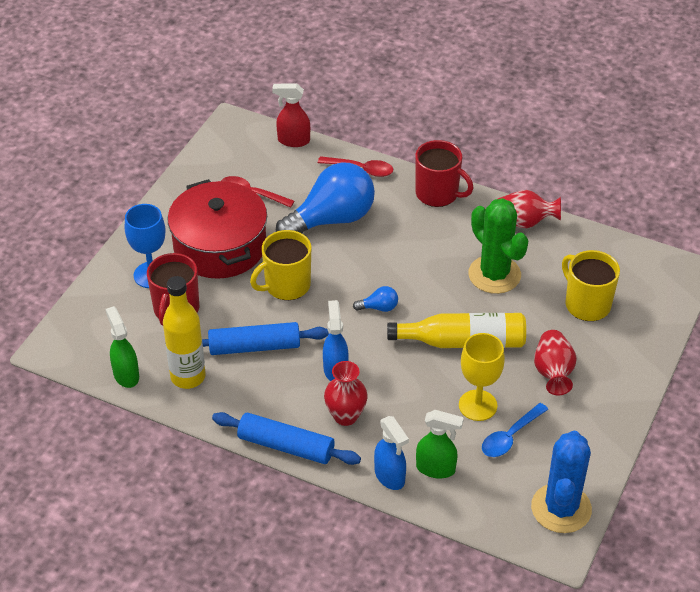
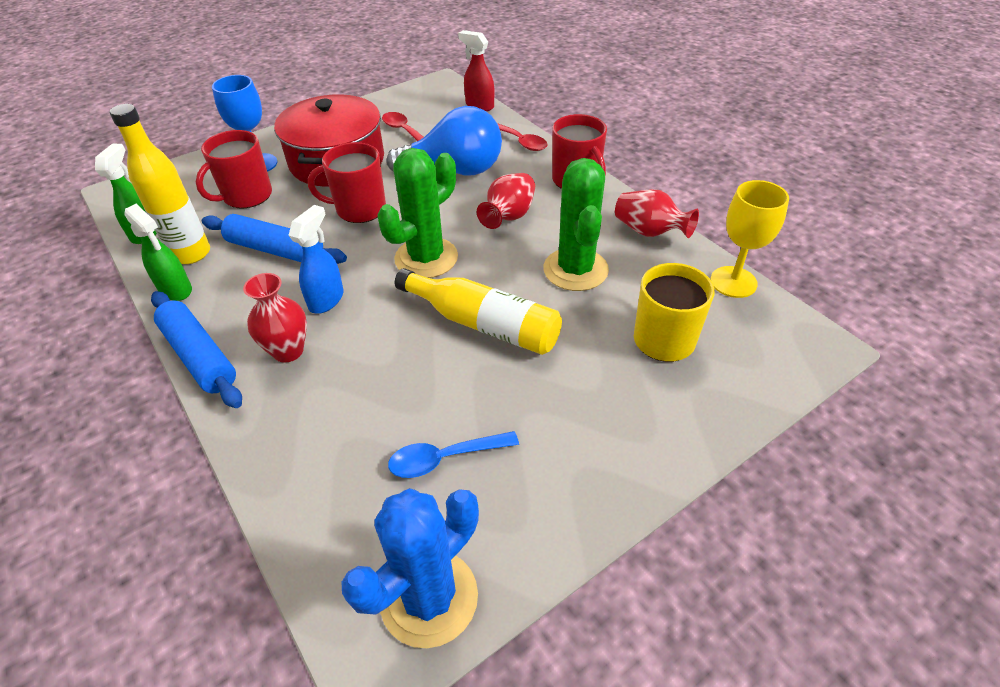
camera: 30 degrees right, 0 degrees up
(286, 285) = (359, 209): yellow mug -> red mug
(379, 307) = (426, 258): blue light bulb -> green cactus
(390, 476) = (264, 441): blue spray bottle -> none
(436, 469) = (323, 457): green spray bottle -> green spray bottle (176, 290)
(478, 405) = (439, 401): yellow goblet -> yellow goblet (733, 282)
(553, 373) = (561, 401): red vase -> red vase (509, 216)

